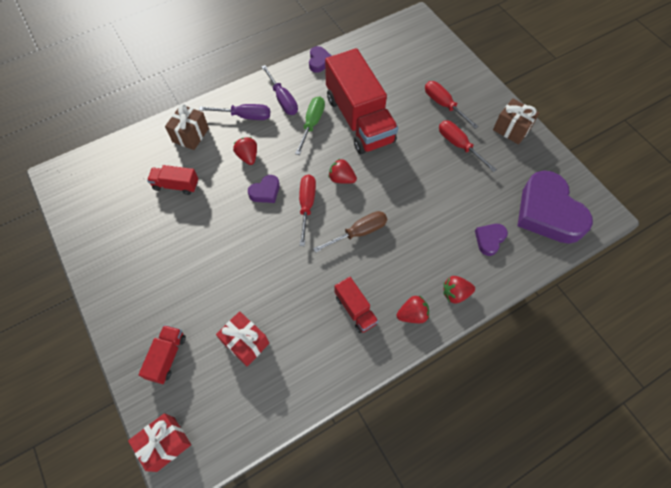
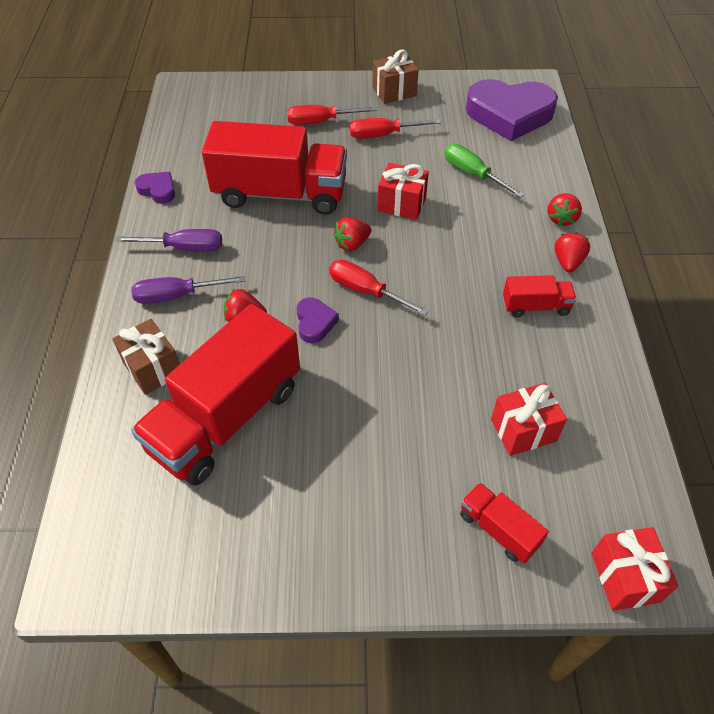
camera: 60 degrees left, 10 degrees down
(176, 185) = (226, 418): red truck -> red truck, size x2.22
(245, 116) = (176, 296): purple screwdriver -> purple screwdriver turned 135 degrees counterclockwise
(312, 123) = (248, 236): green screwdriver -> green screwdriver (472, 174)
(359, 232) = (437, 260): brown screwdriver -> none
(397, 188) = (401, 204): none -> red gift
(489, 239) = (514, 166): purple heart -> none

